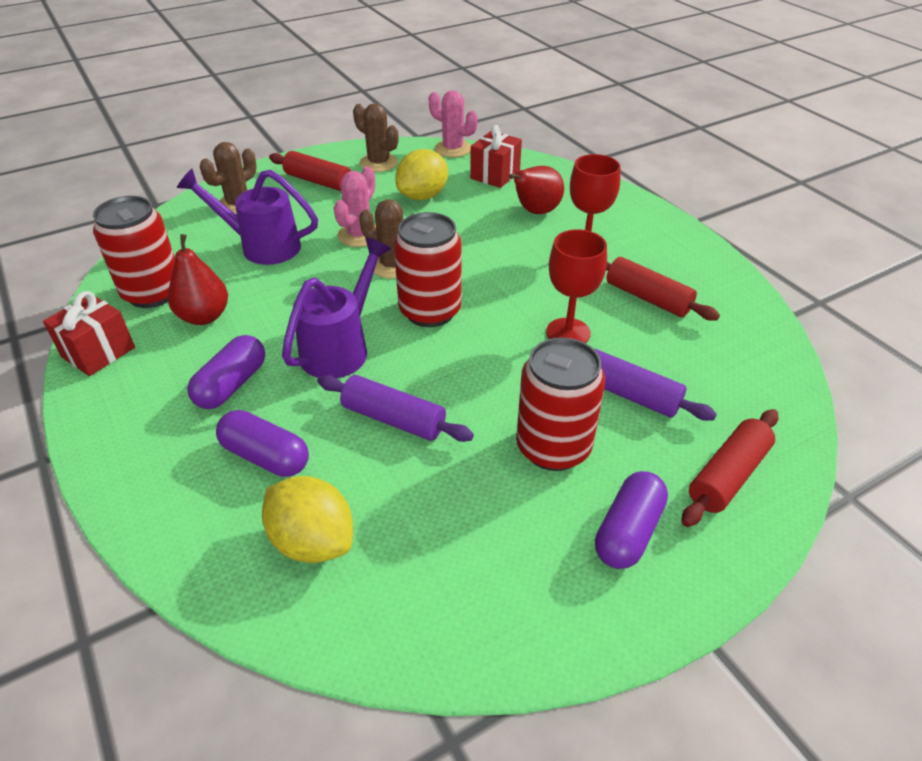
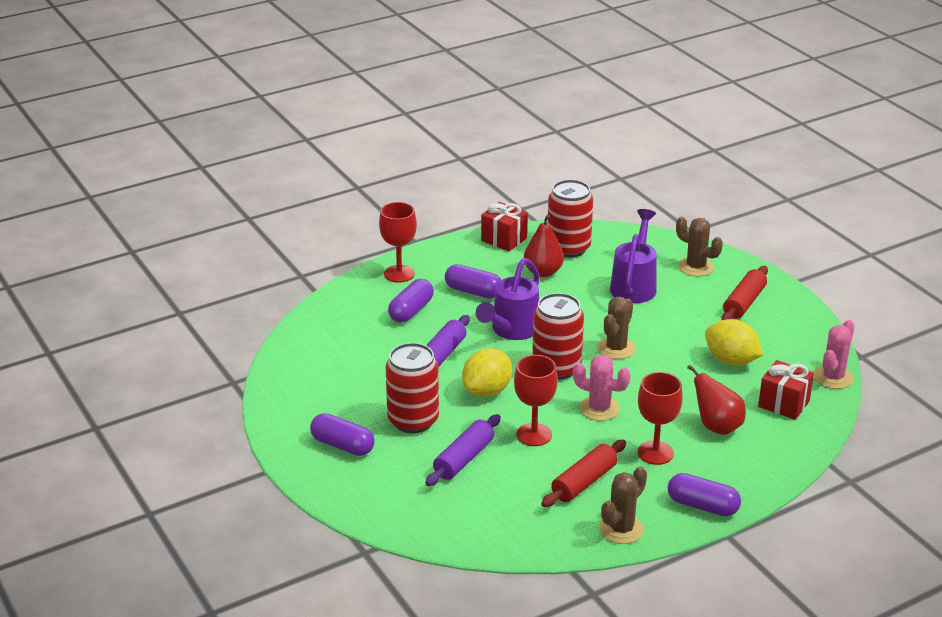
camera: 90 degrees right, 10 degrees down
(146, 475) = (399, 274): none -> red goblet
(313, 541) = (348, 332): yellow lemon -> yellow lemon (487, 391)
(341, 348) = (512, 330): purple watering can -> purple watering can turned 90 degrees clockwise
(359, 235) = (658, 330): pink cactus -> pink cactus (599, 408)
(378, 163) = (789, 333): brown cactus -> brown cactus (621, 529)
(662, 228) = (702, 506): none -> purple capsule
(728, 476) = (383, 494): red rolling pin -> none

